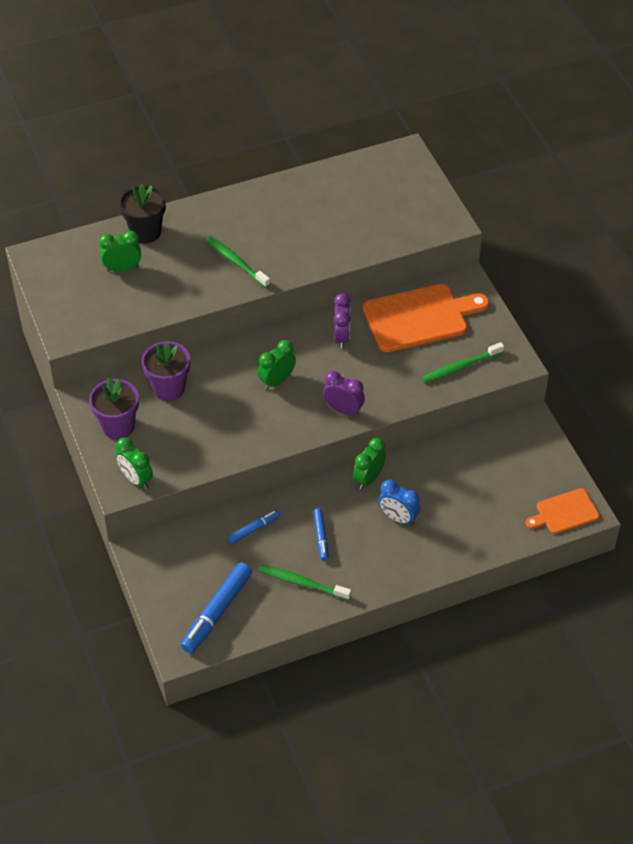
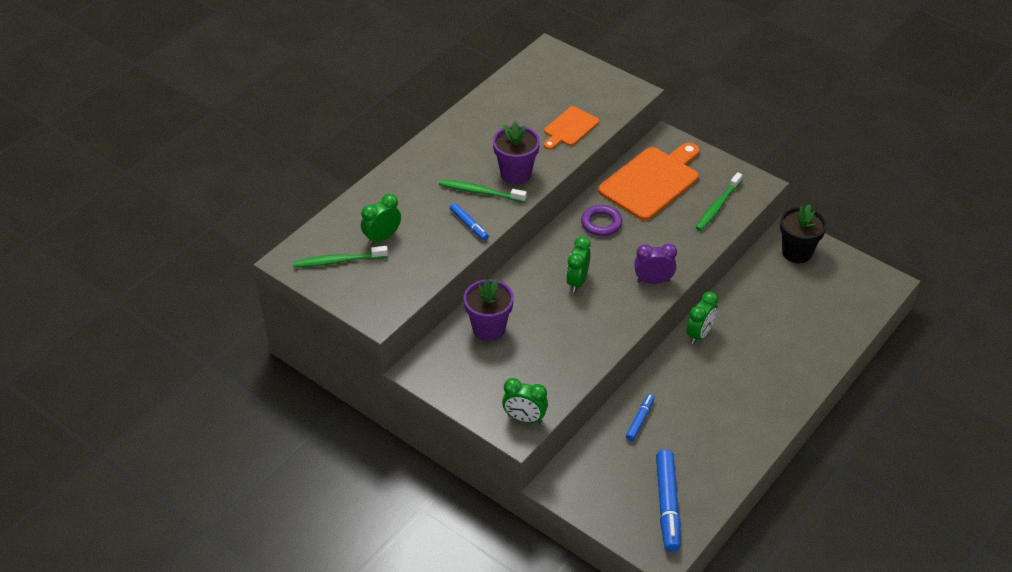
camera: 30 degrees left, 5 degrees down
(118, 426) = (470, 381): purple flower pot -> purple flower pot (516, 174)
(145, 232) = (377, 199): black flower pot -> black flower pot (797, 252)
(302, 583) = (718, 445): green toothbrush -> green toothbrush (338, 261)
(321, 537) = (701, 400): blue marker -> blue marker (469, 225)
(341, 337) = (601, 223): purple clock -> purple ring
(368, 479) = (699, 334): green clock -> green clock turned 150 degrees counterclockwise
(398, 518) = (750, 355): blue clock -> none
(564, 512) = (872, 290): orange cutting board -> orange cutting board (570, 128)

